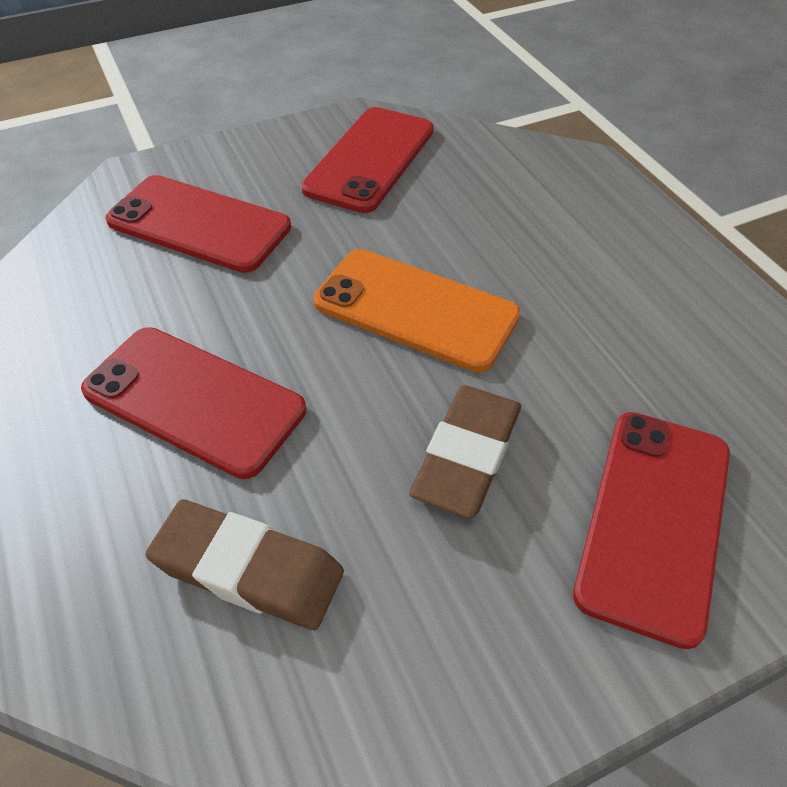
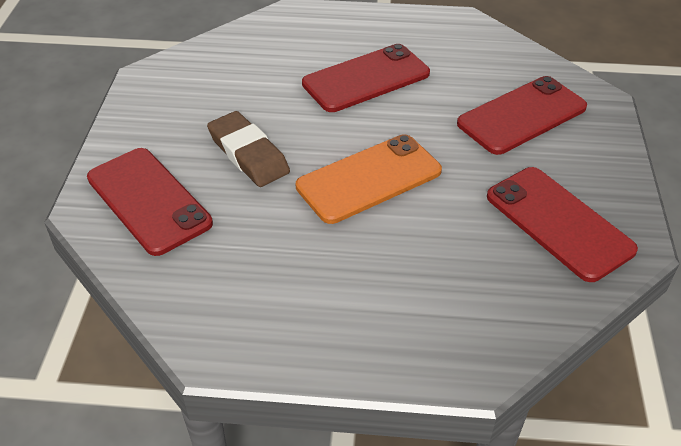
camera: 120 degrees right, 5 degrees down
(248, 569) = (256, 70): brown eraser -> none

